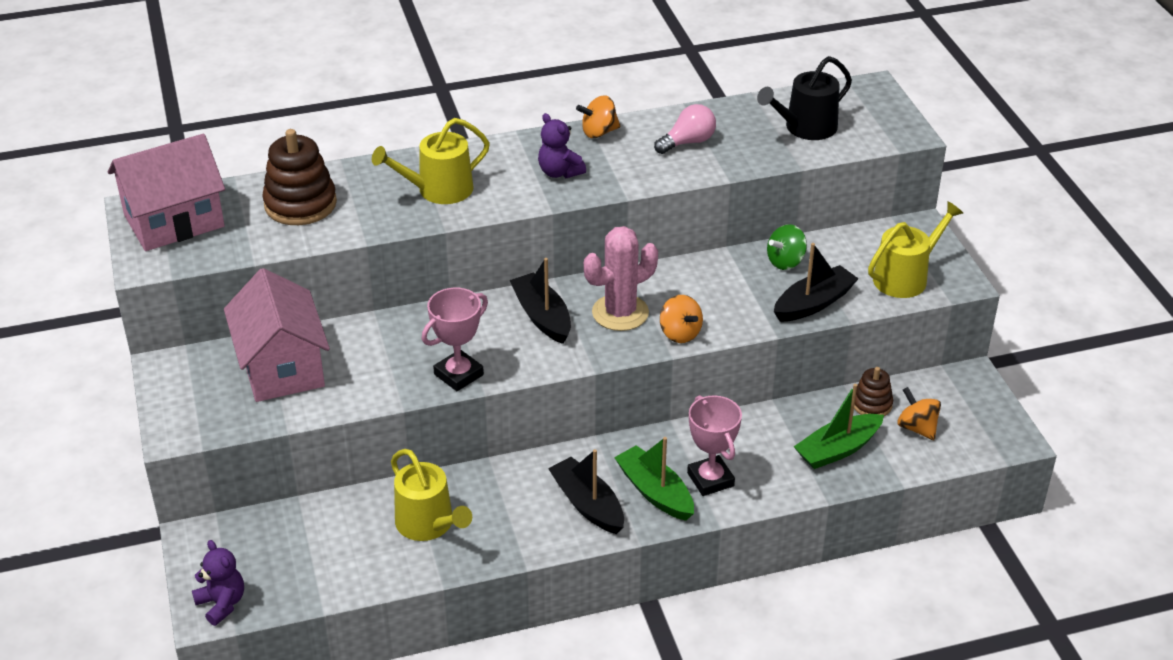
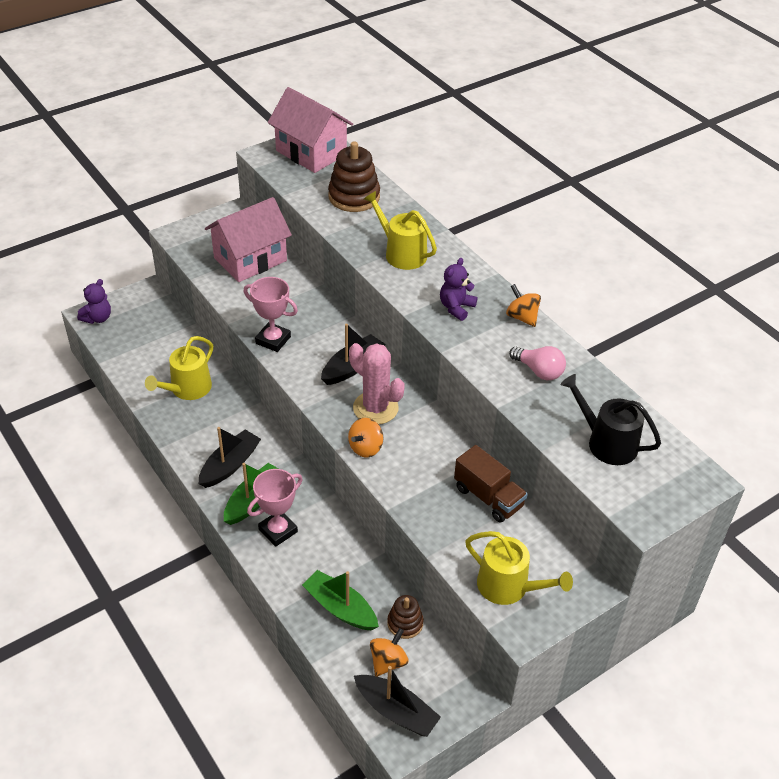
camera: 70 degrees right, 5 degrees up
(785, 262) = (488, 497): green spinning top -> brown truck
(813, 303) = (441, 526): black boat -> black boat (396, 711)

